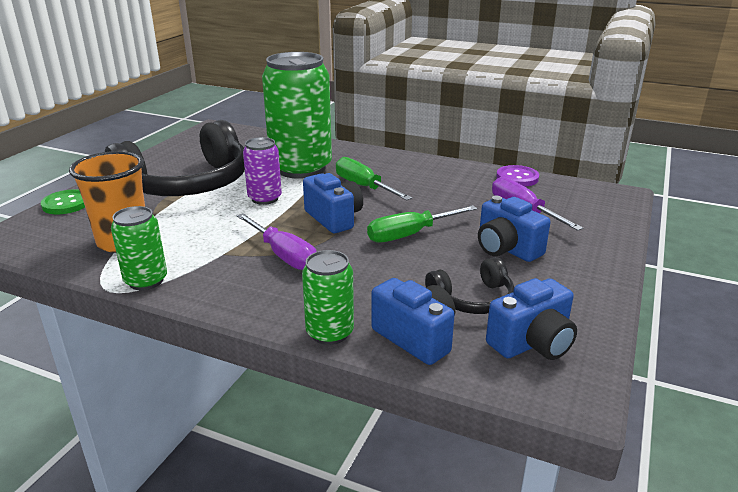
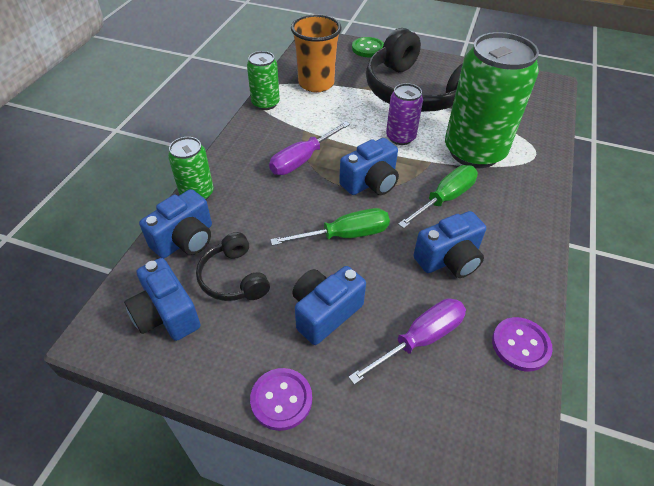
camera: 85 degrees right, 20 degrees up
(409, 235) = (346, 235): green screwdriver -> green screwdriver turned 105 degrees clockwise
(438, 192) = (449, 259): none -> blue camera
(603, 271) = (281, 399): none -> purple button

